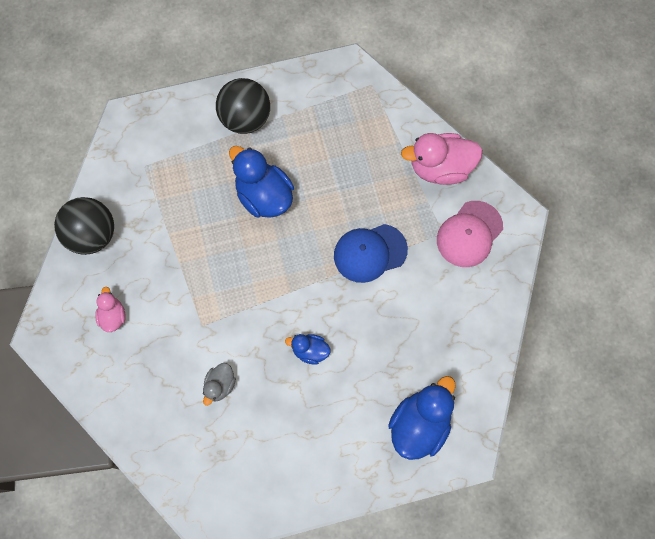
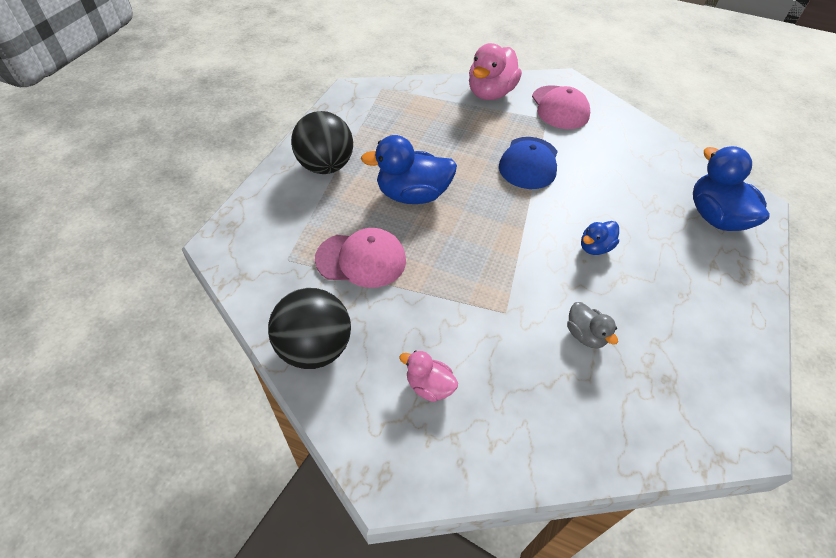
camera: 55 degrees left, 20 degrees down
(178, 209) = (361, 259): none -> pink cap

